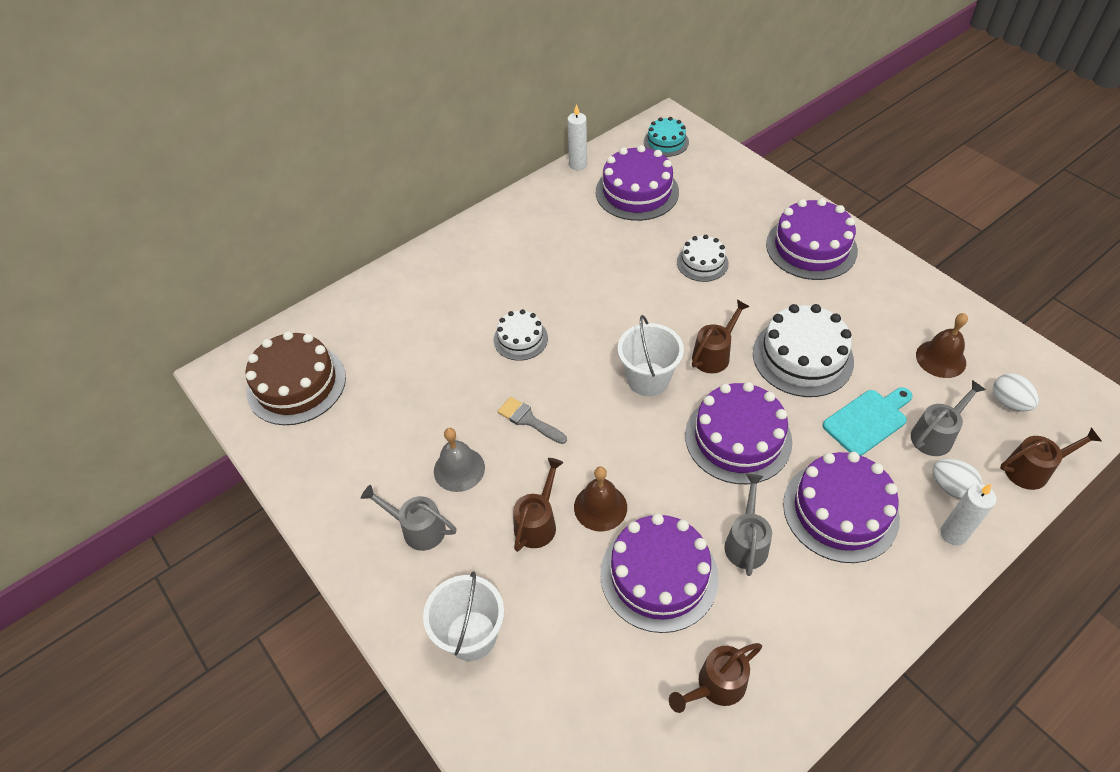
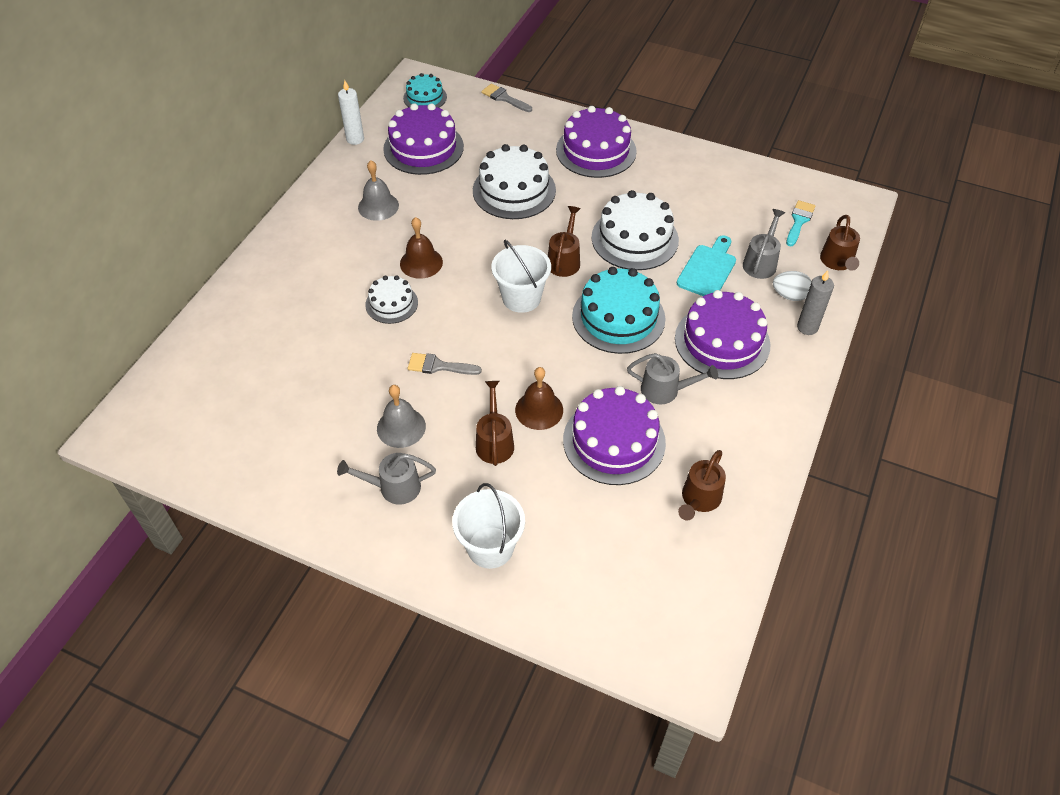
camera: 30 degrees left, 0 degrees up
(296, 384) = (199, 415): brown cake -> none
(562, 237) = (378, 206): none -> grey bell
(702, 263) = (514, 190): white cake -> white cake, size x1.75
(738, 438) = (618, 317): purple cake -> turquoise cake
(744, 164) = (504, 98): none -> grey brush
(746, 541) = (666, 390): grey watering can -> grey watering can turned 120 degrees clockwise
(940, 358) = (737, 205): brown bell -> brown bell (421, 262)
(953, 534) = (807, 327): white candle -> grey candle
(1008, 402) = (799, 221): white egg -> turquoise brush
(1033, 469) = (837, 262): brown watering can -> brown watering can turned 135 degrees clockwise

